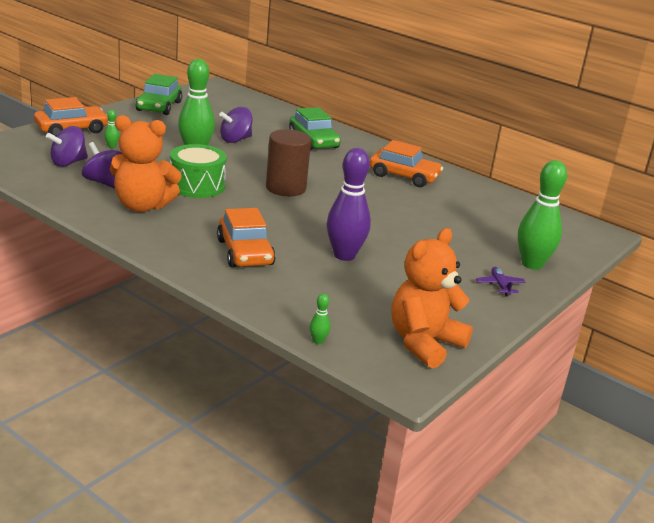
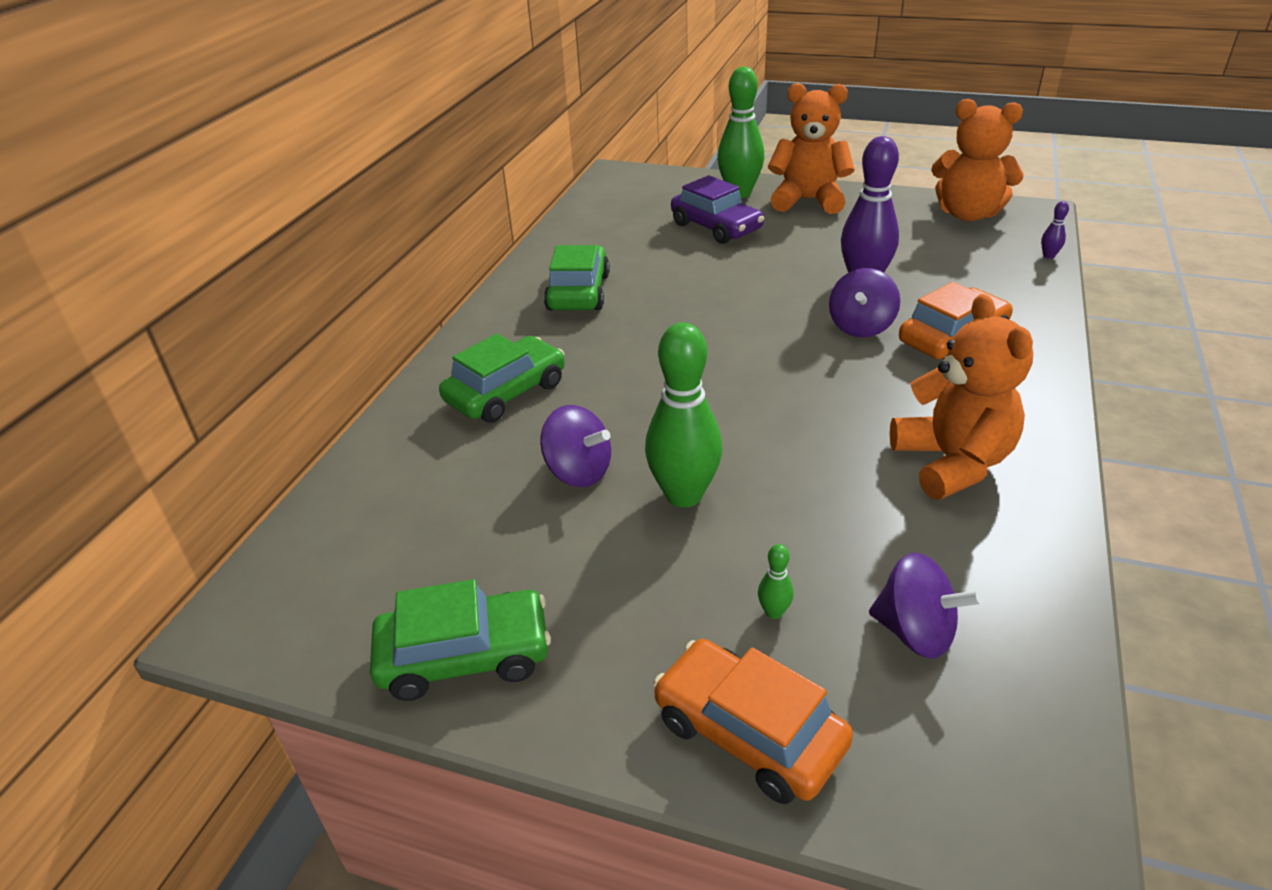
camera: 105 degrees left, 10 degrees up
(103, 182) = (932, 542): purple spinning top -> purple spinning top (861, 327)
(197, 186) = (818, 441): green drum -> none
(285, 188) = (728, 365): brown cylinder -> none
(318, 341) = (1048, 256): green bowling pin -> purple bowling pin
(404, 176) = (578, 292): orange car -> green car
(470, 237) = (716, 227): none -> purple car
(500, 285) = (808, 200): purple plane -> orange teddy bear

